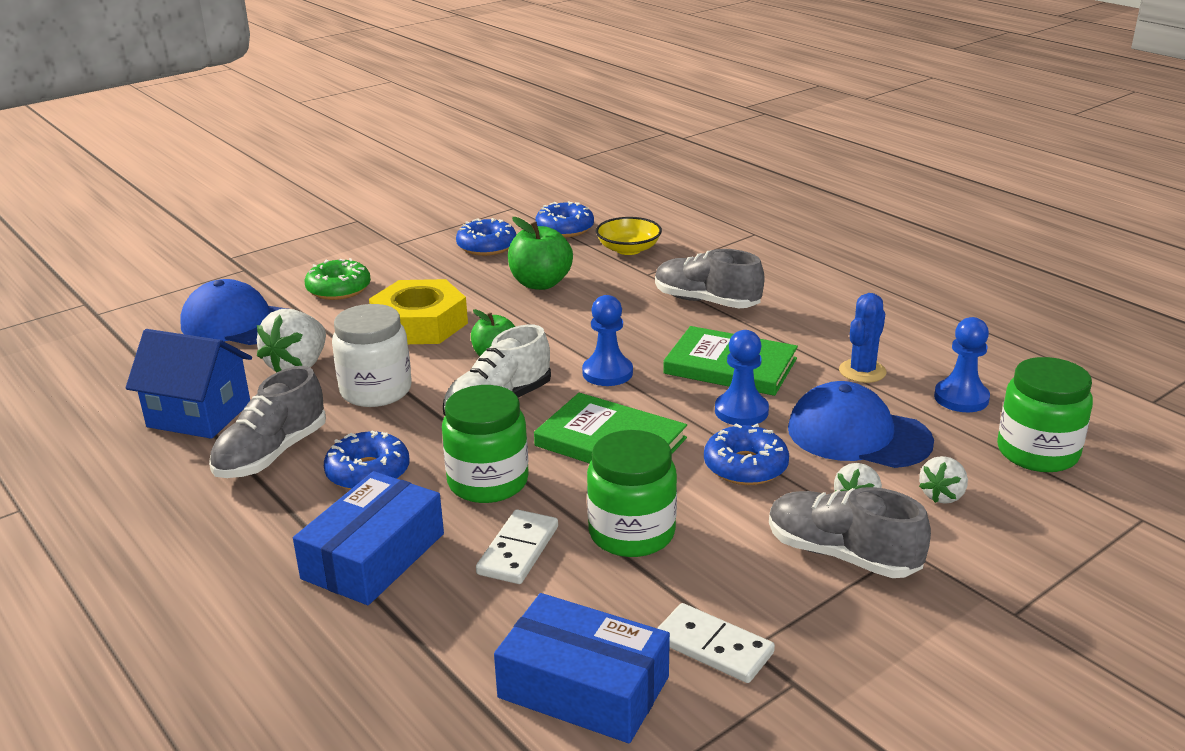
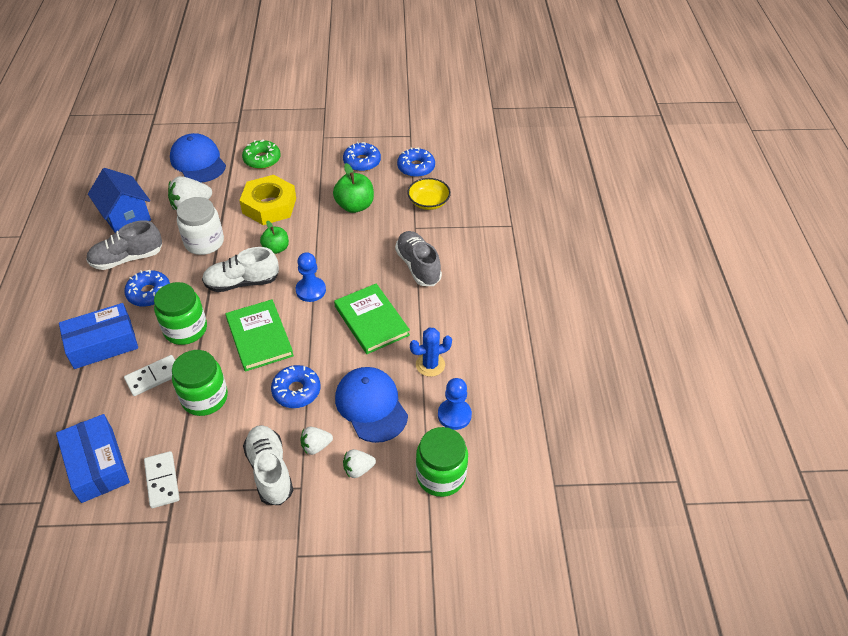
camera: 35 degrees right, 20 degrees up
(741, 411) = (338, 354): blue pawn -> none
(842, 555) = (270, 471): grey shoe -> white shoe

